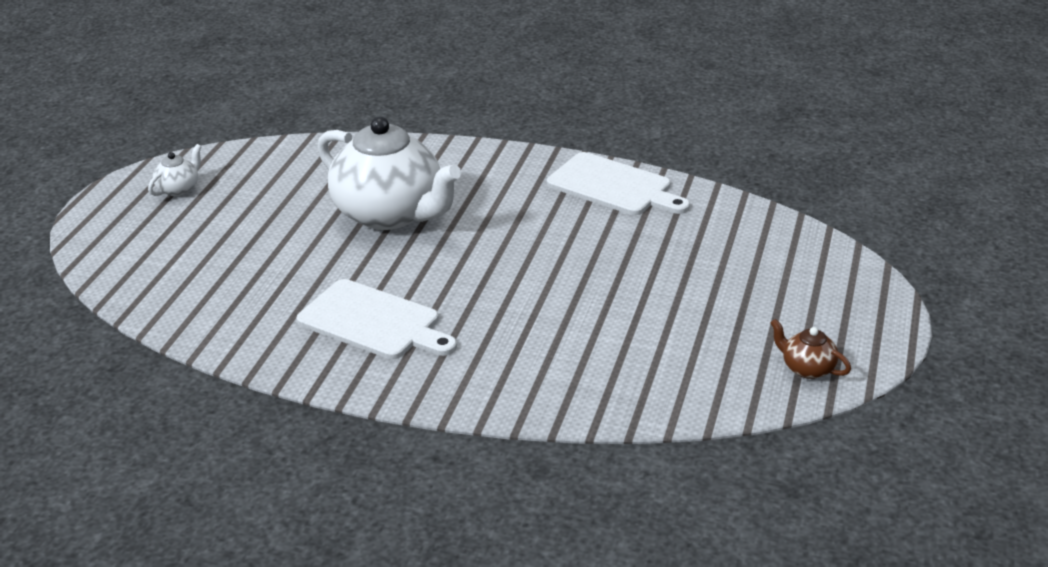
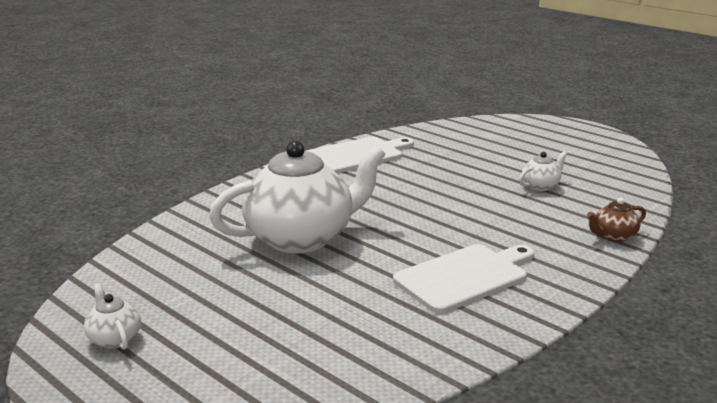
camera: 65 degrees left, 10 degrees down
(638, 327) = (540, 186): none -> white teapot
(807, 368) = (614, 154): brown teapot -> brown teapot (614, 236)

